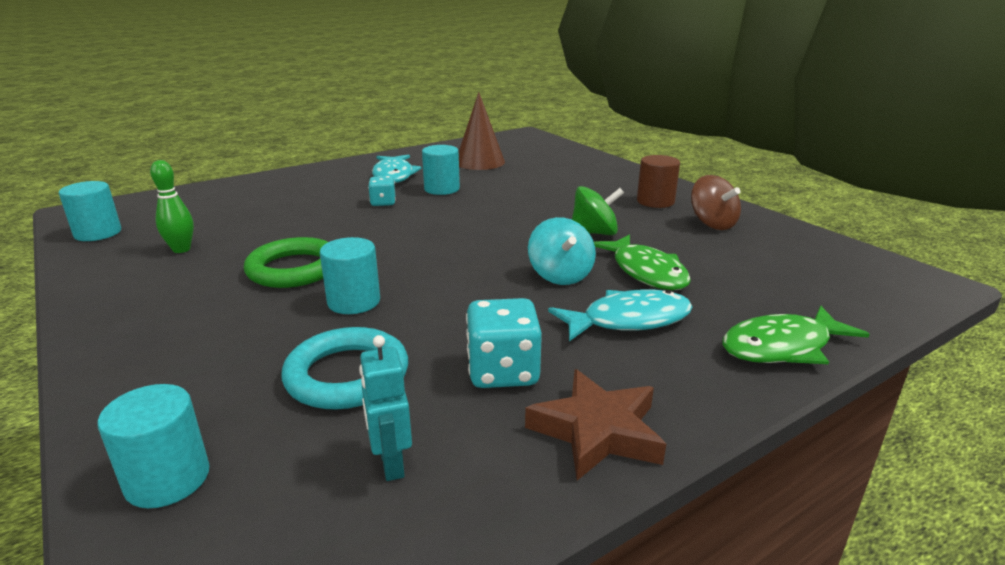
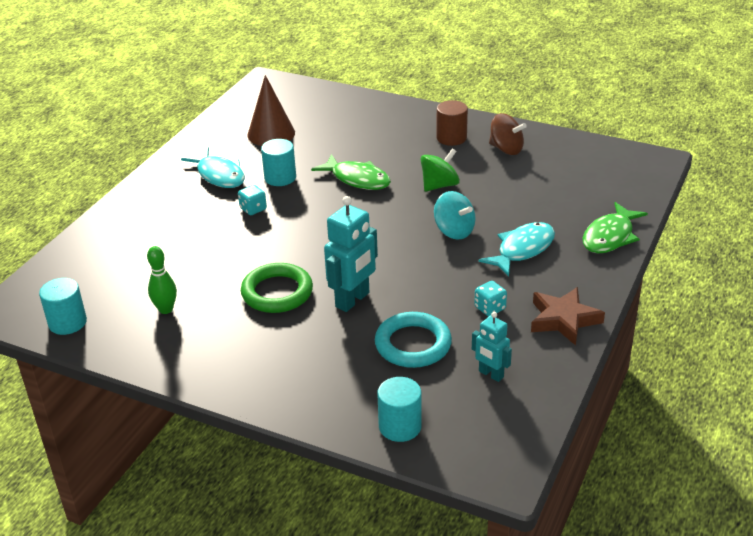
camera: 30 degrees left, 10 degrees up
(354, 302) = (353, 300): turquoise cylinder -> turquoise robot
(503, 372) = (490, 308): turquoise dice -> turquoise dice, size x0.60
(646, 272) = (501, 209): green fish -> green fish (357, 179)

